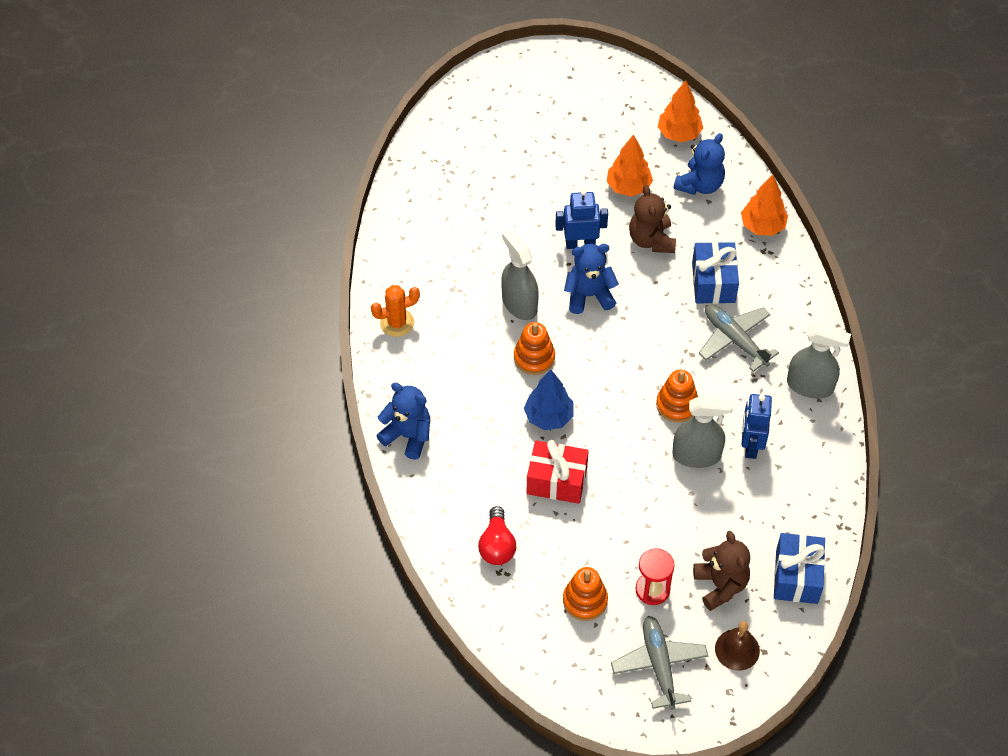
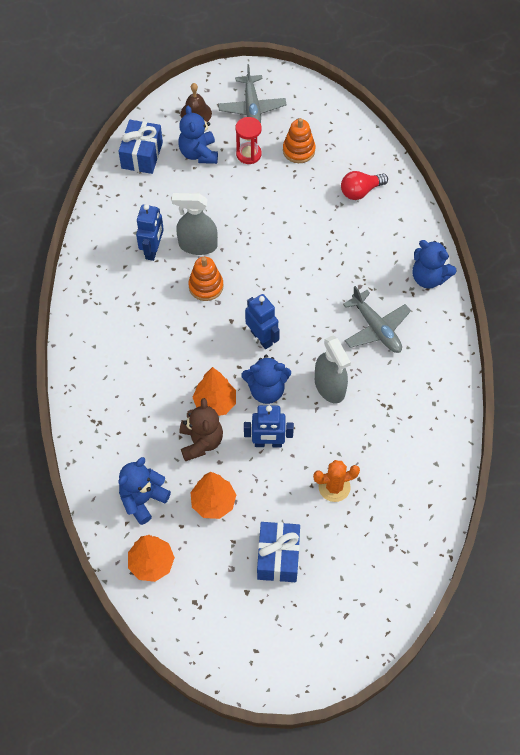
camera: 175 degrees left, 5 degrees up
(397, 323) = (439, 377): orange cactus -> orange cactus (334, 487)
(497, 545) = (360, 191): red light bulb -> red light bulb turned 120 degrees counterclockwise
(534, 358) = (320, 335): orange stacking toy -> none
(549, 417) = (312, 284): blue tree -> none
(557, 480) = (311, 234): red gift -> none
(601, 350) = (262, 338): none -> blue robot
(713, 282) = (152, 394): blue gift -> blue gift (278, 557)
(720, 585) = (199, 153): brown teddy bear -> blue teddy bear
(734, 340) = (145, 338): grey plane -> grey plane (376, 328)
(762, 226) = (93, 448): orange tree -> orange tree (215, 403)
(810, 386) = (92, 294): grey spray bottle -> none

